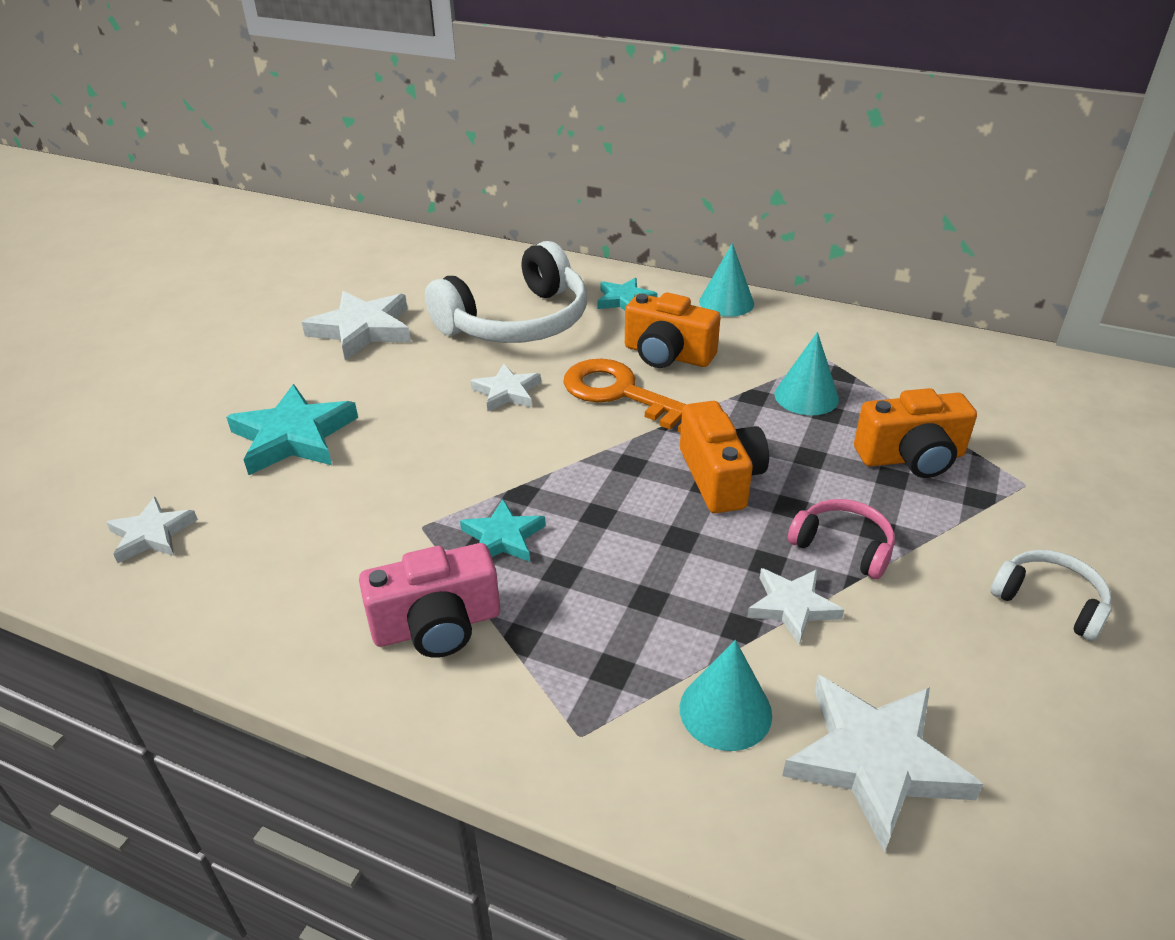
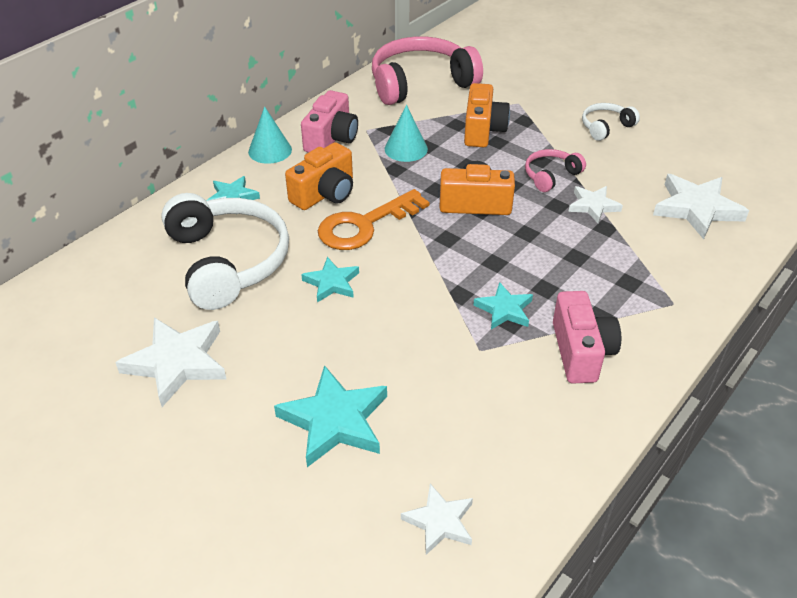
camera: 75 degrees left, 5 degrees up
(507, 392) = (332, 283): white star -> turquoise star
(725, 711) = (662, 247): turquoise cone -> none
(783, 337) = (331, 139): none -> pink camera
(983, 380) = (420, 83): none -> pink headphones

